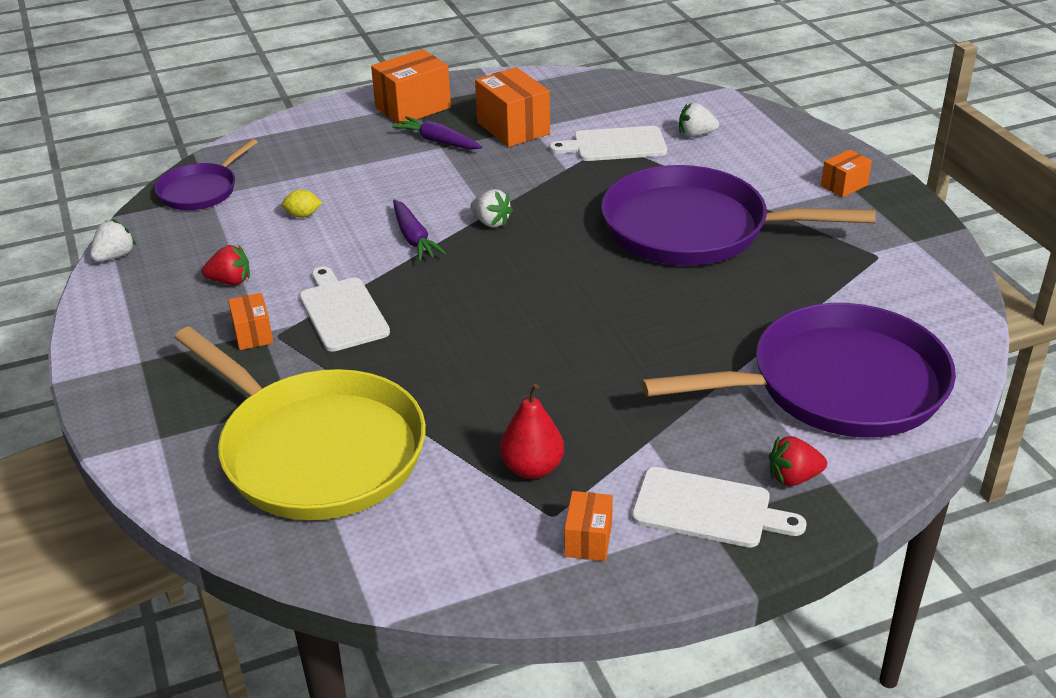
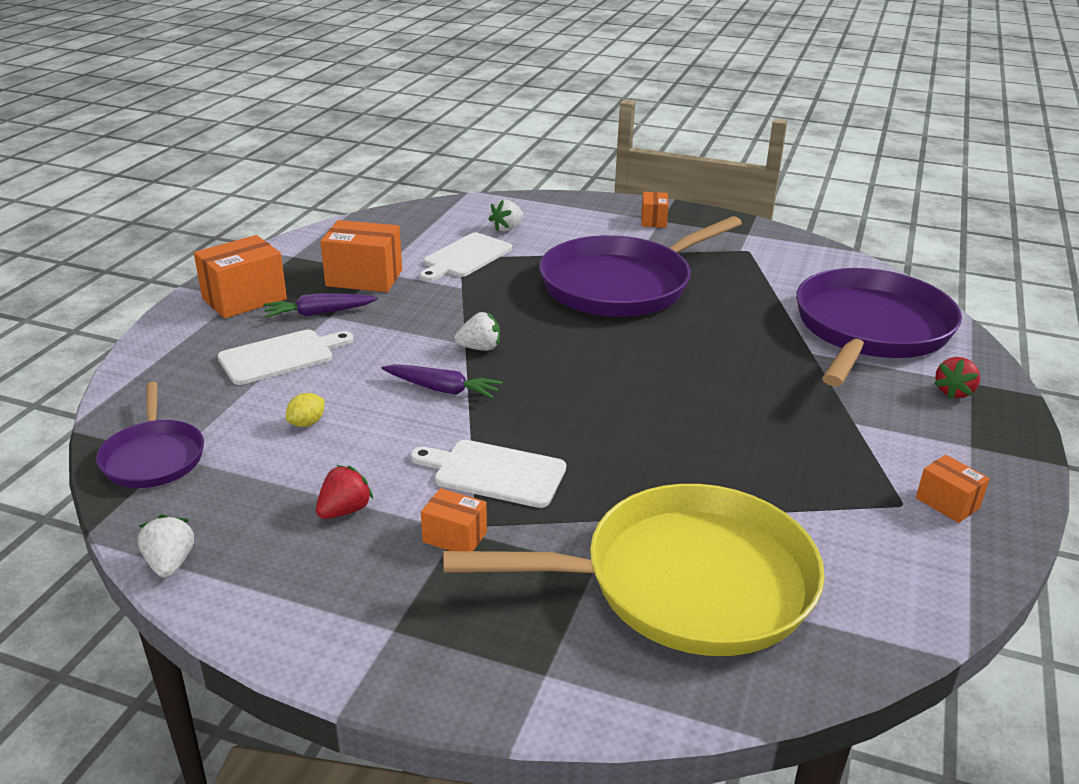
camera: 50 degrees left, 5 degrees down
(413, 108) = (244, 299): orange box -> orange box turned 45 degrees clockwise
(532, 468) = (834, 485): red pear -> none
(708, 509) = (958, 438): white cutting board -> white cutting board (281, 356)

